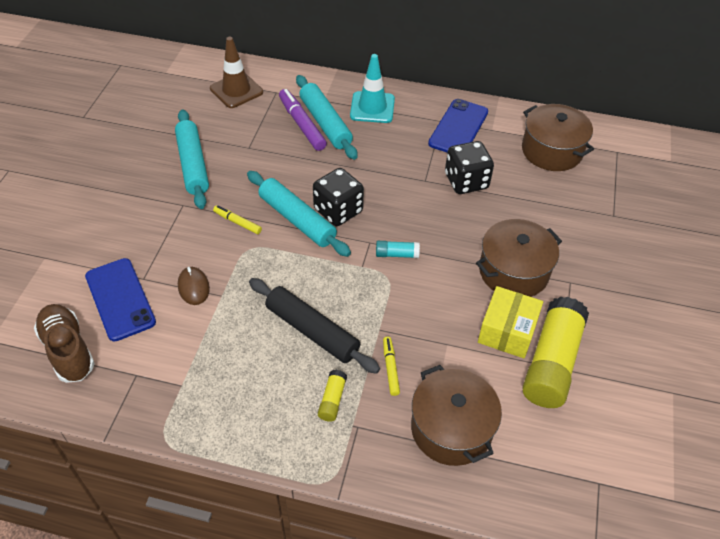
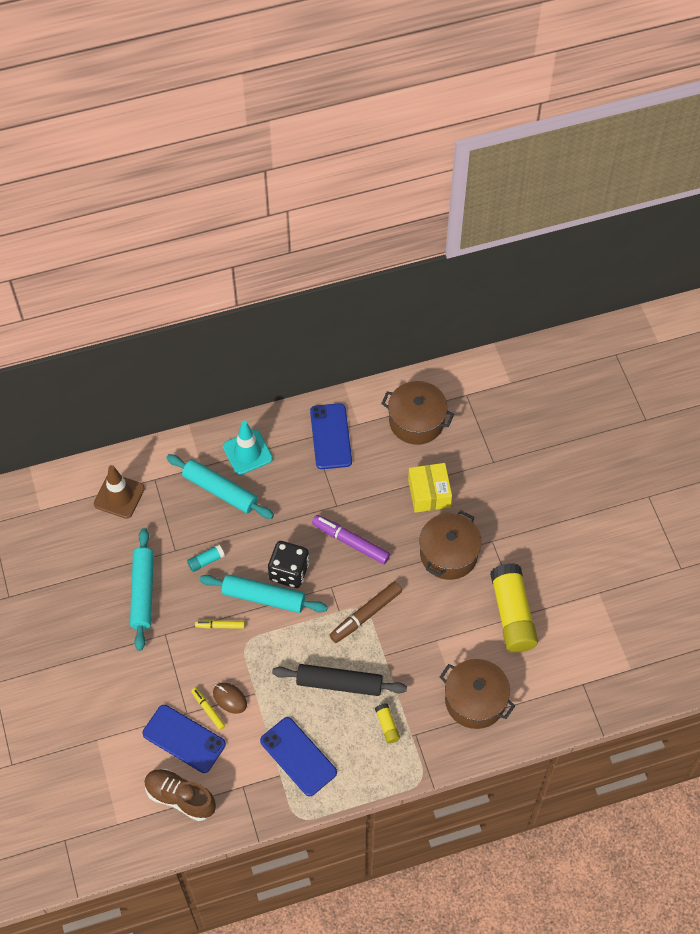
camera: 30 degrees left, 10 degrees up
(193, 164) = (143, 592): turquoise rolling pin -> turquoise rolling pin turned 45 degrees clockwise
(215, 377) = (298, 756): none -> blue phone
(301, 124) = (201, 503): purple marker -> purple marker (350, 542)
(387, 283) = (366, 615): none -> brown marker
(390, 368) = (410, 680): yellow marker -> yellow marker (208, 710)
(397, 254) = (357, 586): turquoise glue stick -> turquoise glue stick (206, 561)
(466, 181) = (368, 489): black dice -> none
(507, 331) = (471, 607): yellow box -> yellow box (429, 493)

